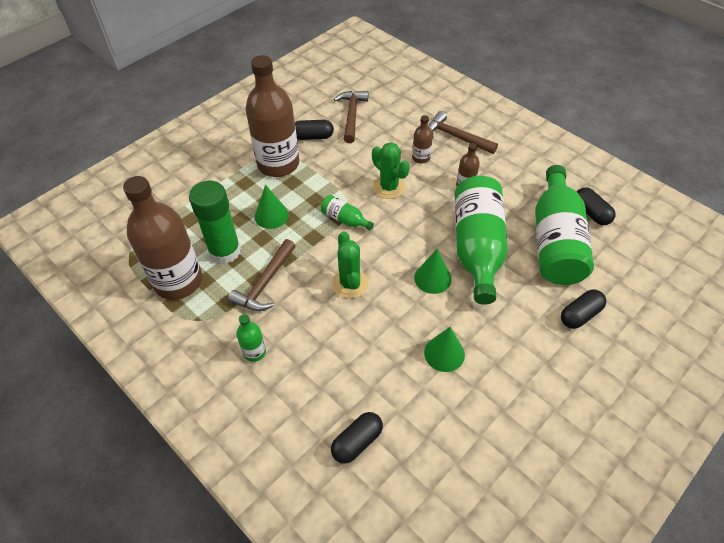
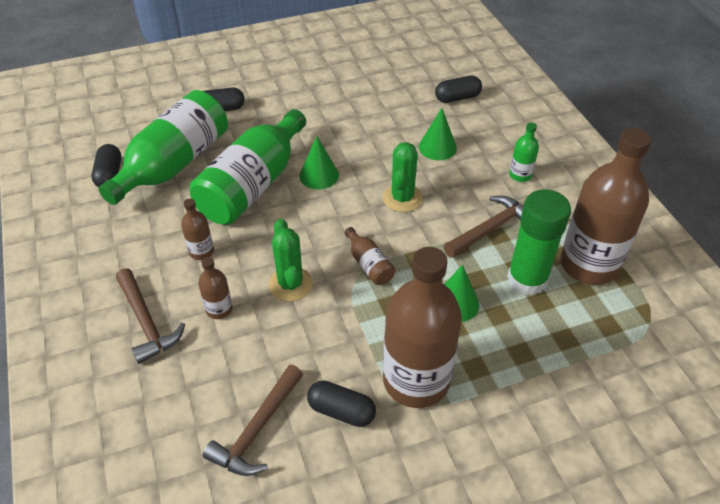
camera: 155 degrees left, 5 degrees down
(345, 219) = (369, 264): green bottle -> brown bottle
(444, 353) = (354, 122): green cone -> green cone (437, 147)

